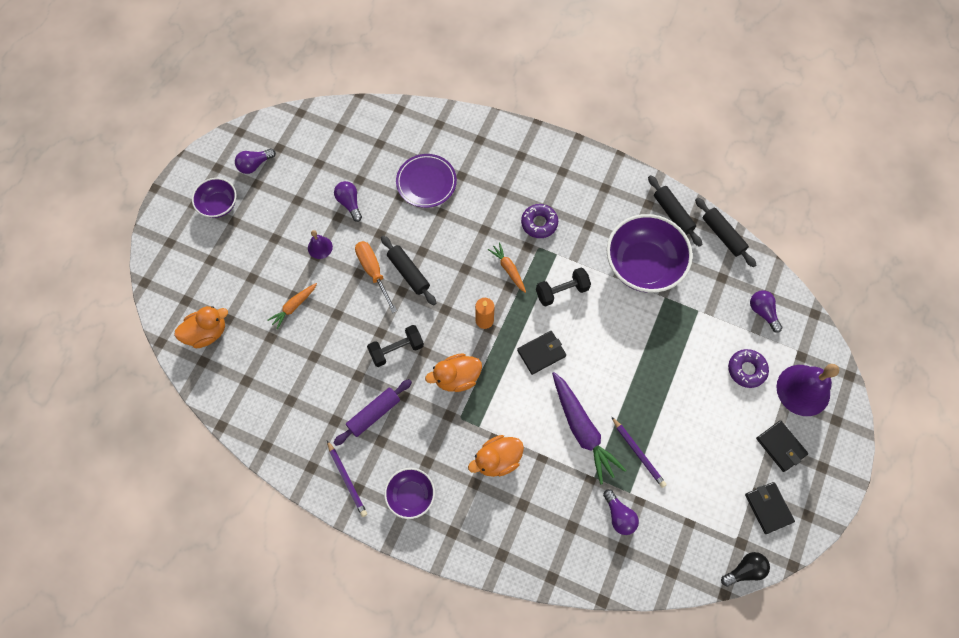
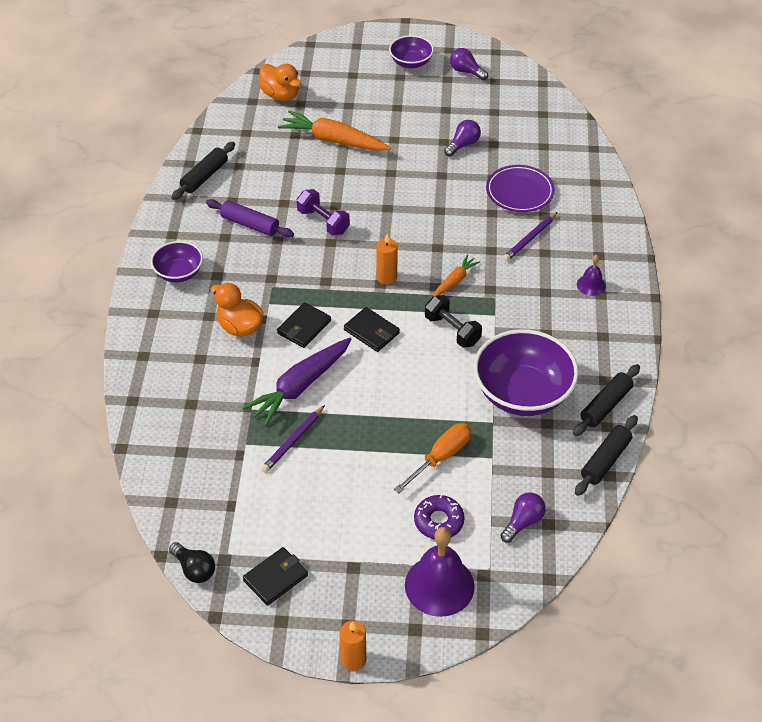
camera: 70 degrees right, 20 degrees down
(294, 306) = (333, 140): orange carrot -> orange carrot, size x1.87
(320, 247) = (404, 139): purple bell -> purple bell (591, 285)
(347, 479) = (178, 225): purple pencil -> purple pencil (530, 239)
(373, 272) = (398, 182): orange screwdriver -> orange screwdriver (441, 457)
(396, 349) = (323, 221): black dumbbell -> purple dumbbell
(408, 273) = (410, 207): black rolling pin -> black rolling pin (204, 176)
(456, 378) = (313, 273): orange duck -> none
(539, 223) = (524, 291): purple donut -> none
(619, 516) = (216, 440): purple light bulb -> none
(781, 446) = (356, 576): black wallet -> black wallet (304, 327)
(852, 472) = (353, 659): none -> orange candle

